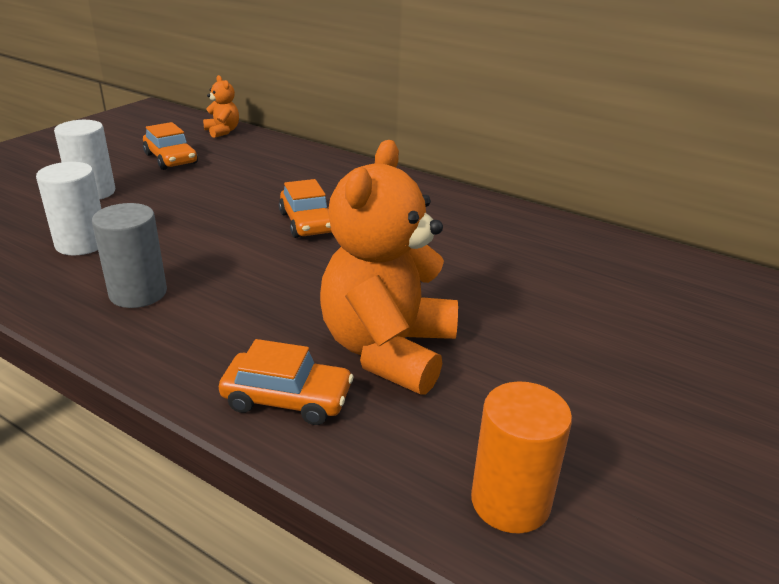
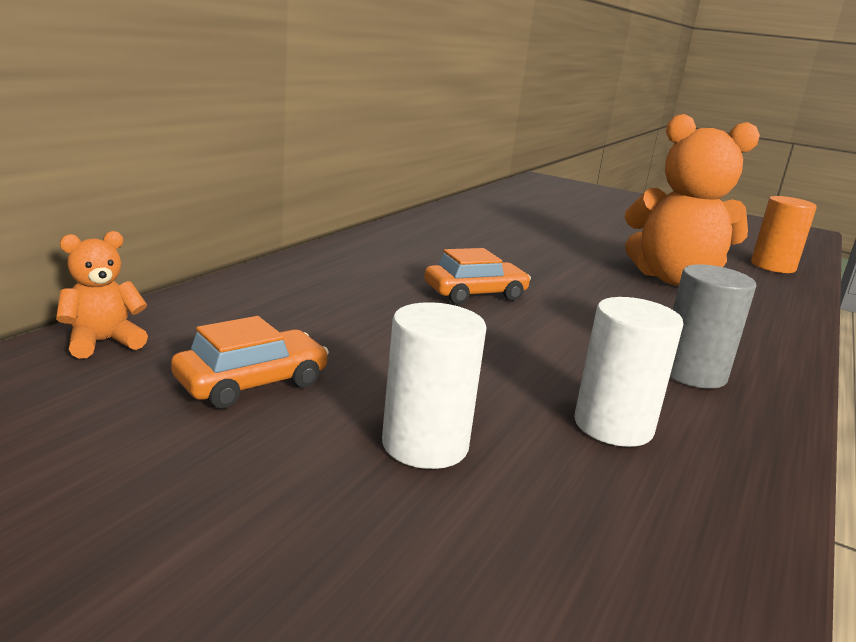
camera: 95 degrees left, 10 degrees down
(287, 398) = (763, 310): orange car -> none

